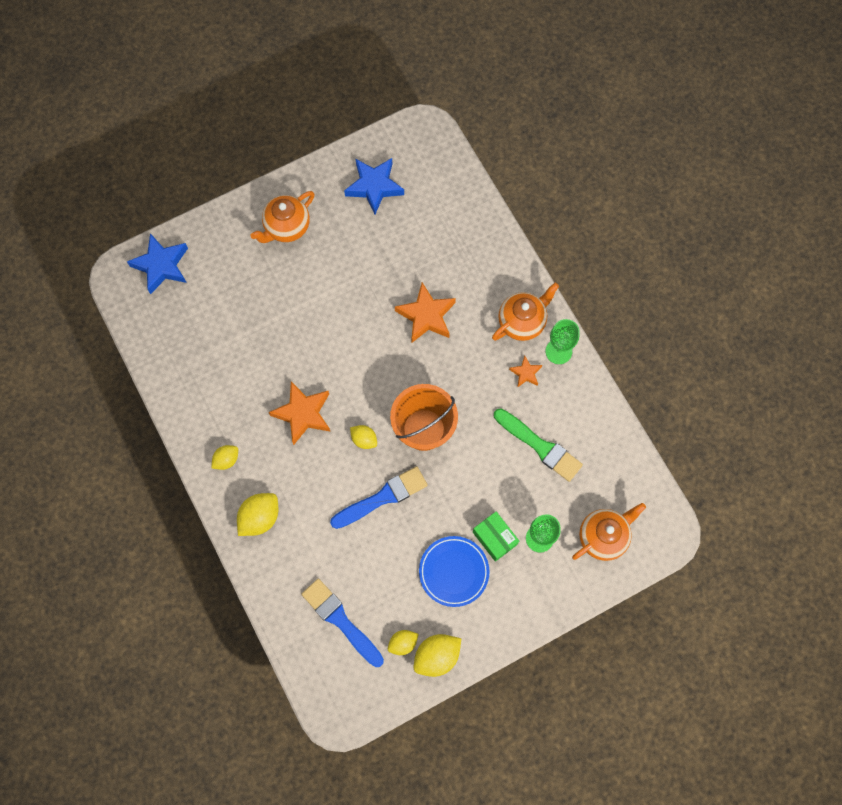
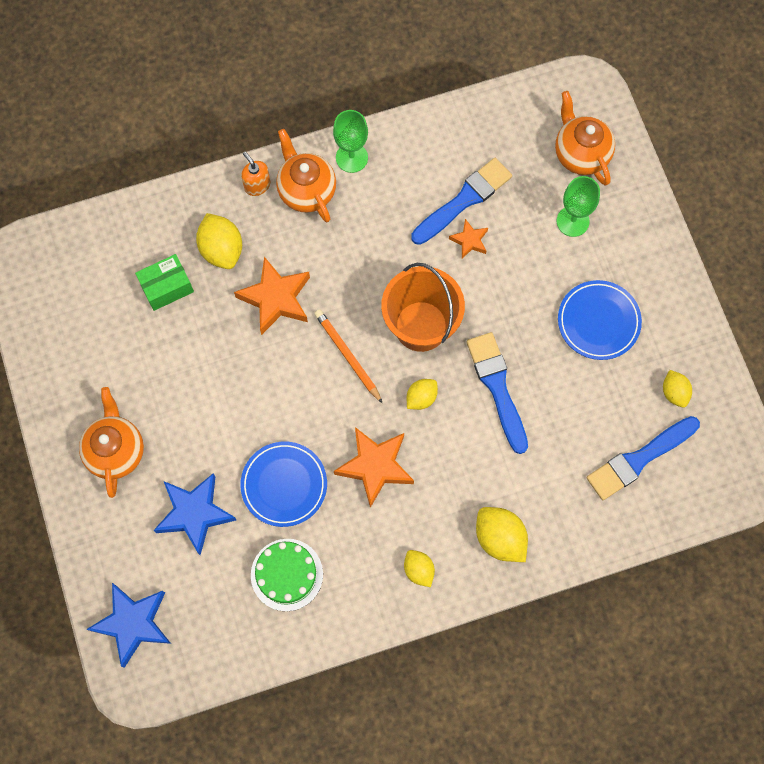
camera: 80 degrees left, 0 degrees up
(210, 364) = (287, 574): none -> green cake
(278, 350) = (284, 485): none -> blue plate
(286, 227) = (116, 451): orange teapot -> orange teapot turned 150 degrees counterclockwise
(374, 186) = (85, 332): blue star -> blue star (194, 514)
(389, 377) = (347, 355): none -> orange pencil
(437, 656) = (693, 357): yellow lemon -> yellow lemon (222, 249)
(494, 538) = (565, 269): green box -> green box (167, 287)
(519, 284) = (257, 185): none -> orange soap dispenser
(525, 373) = (372, 199): orange star -> orange star (469, 240)
(540, 446) = (464, 200): green brush -> blue brush

